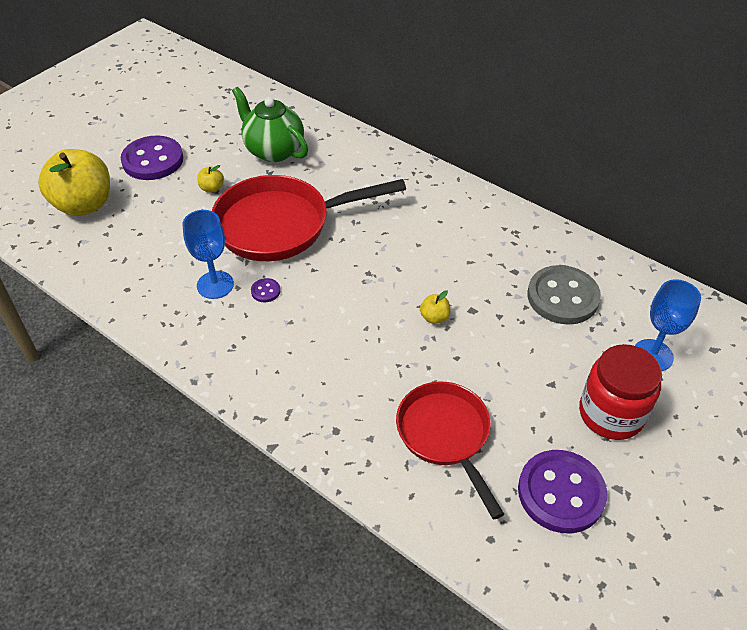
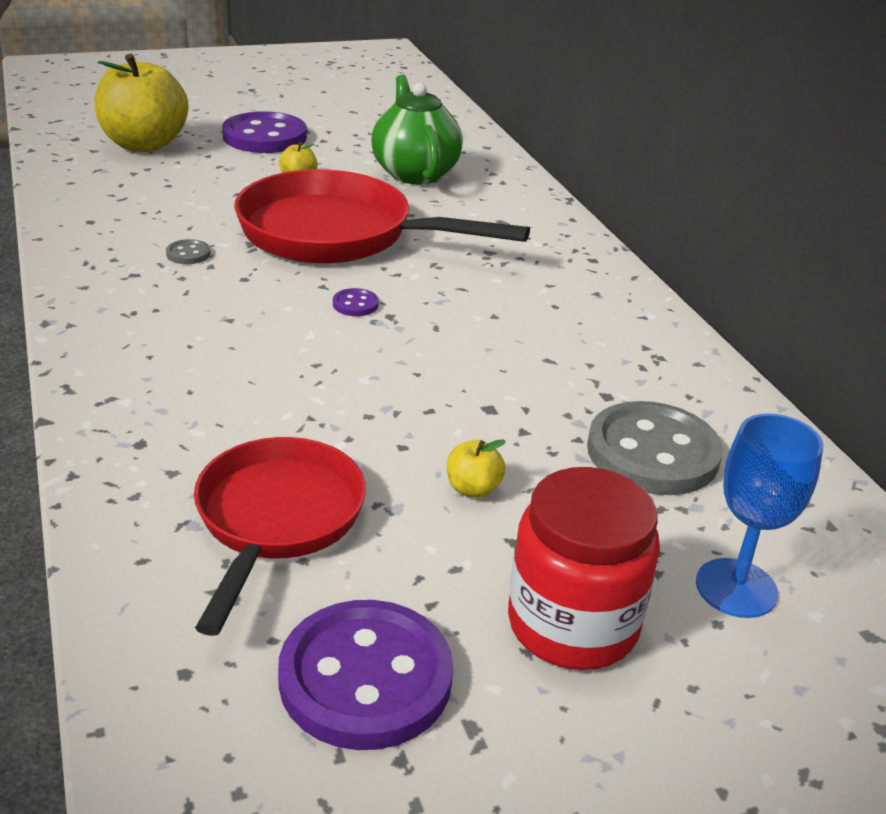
camera: 30 degrees right, 15 degrees down
(215, 285) = (188, 254): blue goblet -> grey button
(265, 291) = (238, 281): purple button -> purple button (355, 304)
(434, 317) = (424, 393): yellow apple -> yellow apple (473, 489)

